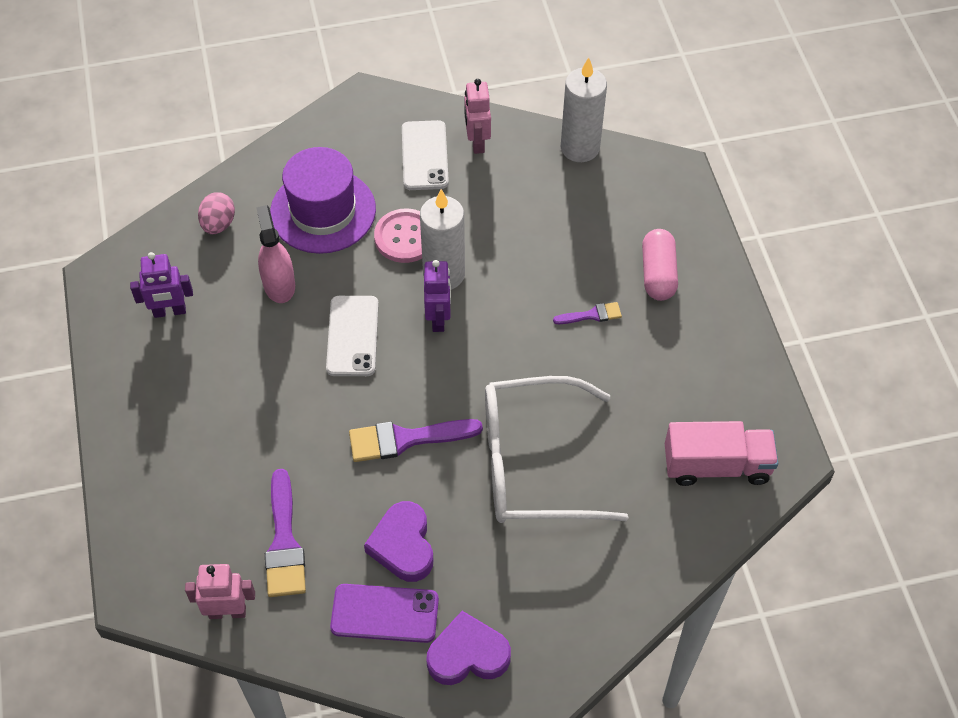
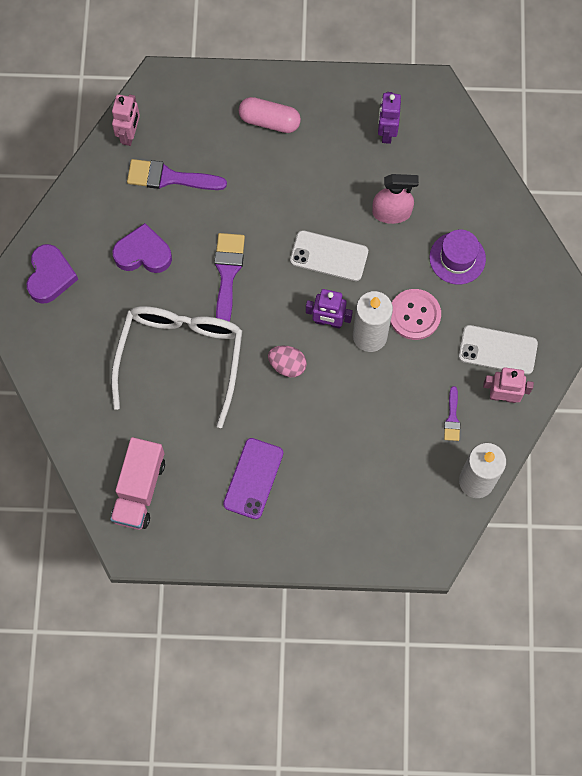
camera: 105 degrees right, 15 degrees up
(218, 224) = (463, 178): pink egg -> pink egg (287, 365)
(323, 211) = (457, 258): purple hat -> purple hat, size x0.64
(385, 613) = (97, 231): purple phone -> purple phone (253, 478)
(592, 315) = (300, 439): purple brush -> purple brush (452, 418)
(658, 274) = (326, 504): pink capsule -> pink capsule (269, 121)

